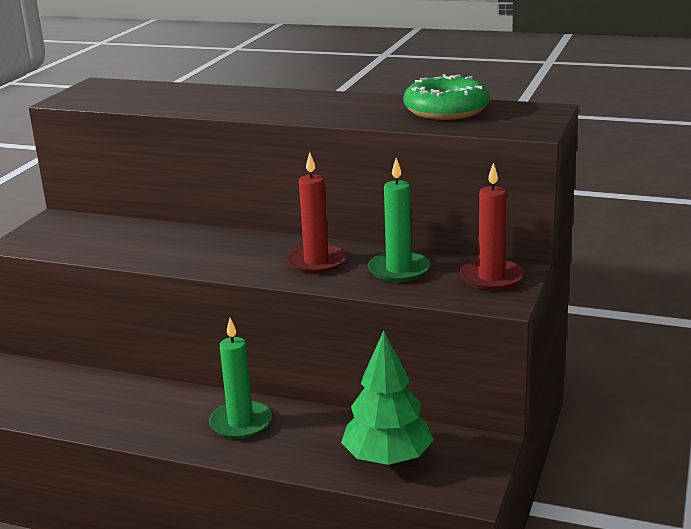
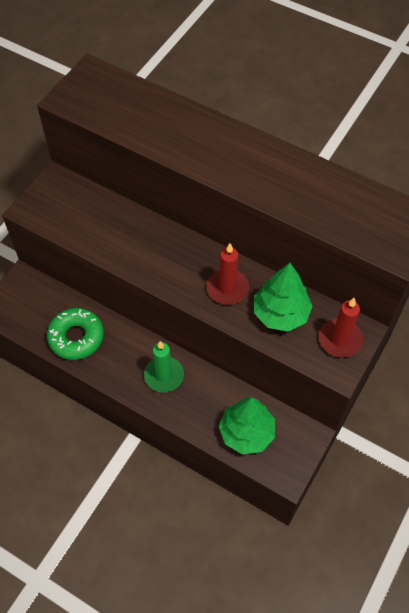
camera: 10 degrees right, 35 degrees up
(399, 270) = (280, 313): green candle -> green tree
(446, 110) = (343, 200): green donut -> green donut (76, 337)

